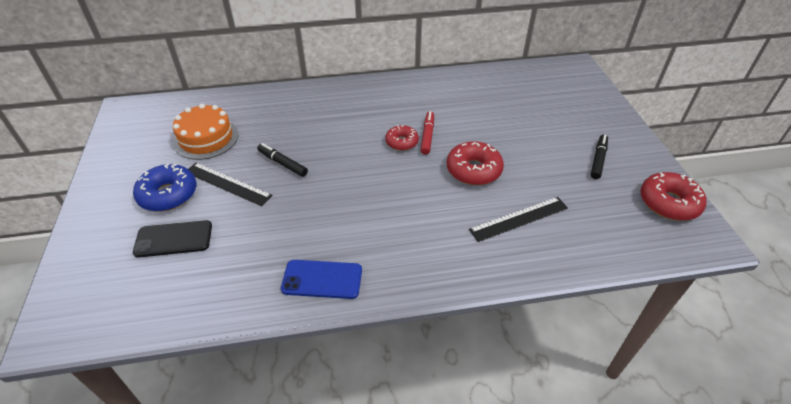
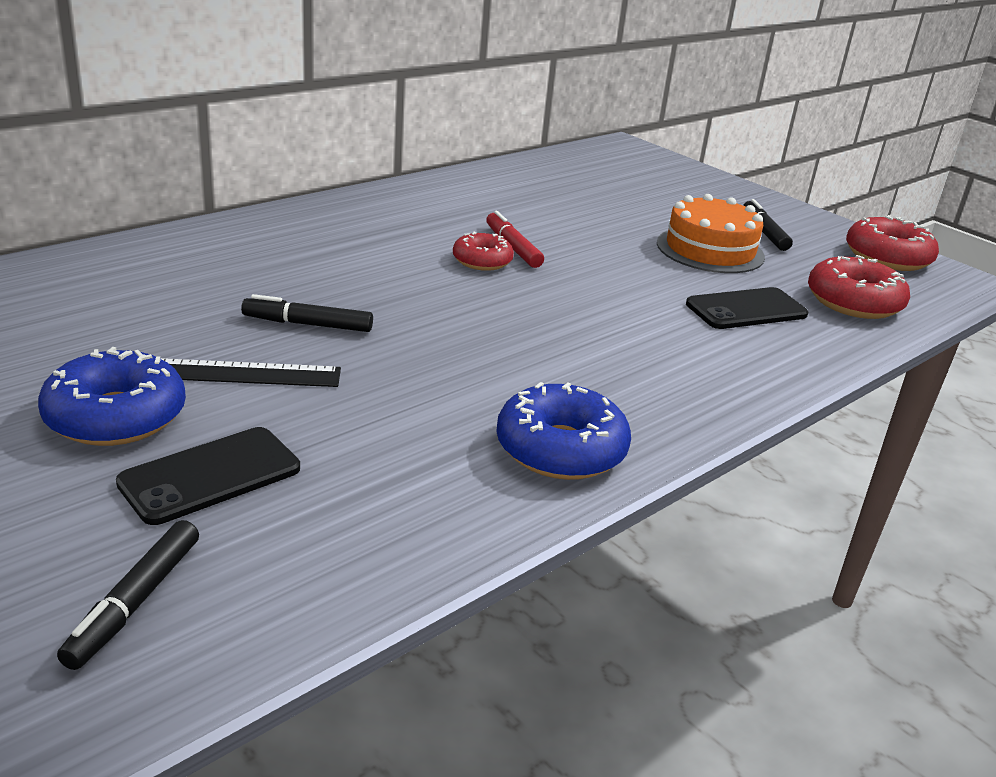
camera: 35 degrees left, 15 degrees down
(100, 292) = (135, 602): none -> black marker
(206, 138) = (103, 321): orange cake -> orange cake (710, 250)
(322, 279) = (560, 449): blue phone -> blue donut
(473, 170) = (625, 272): red donut -> red donut (853, 302)
(519, 218) = (746, 310): black ruler -> black phone

